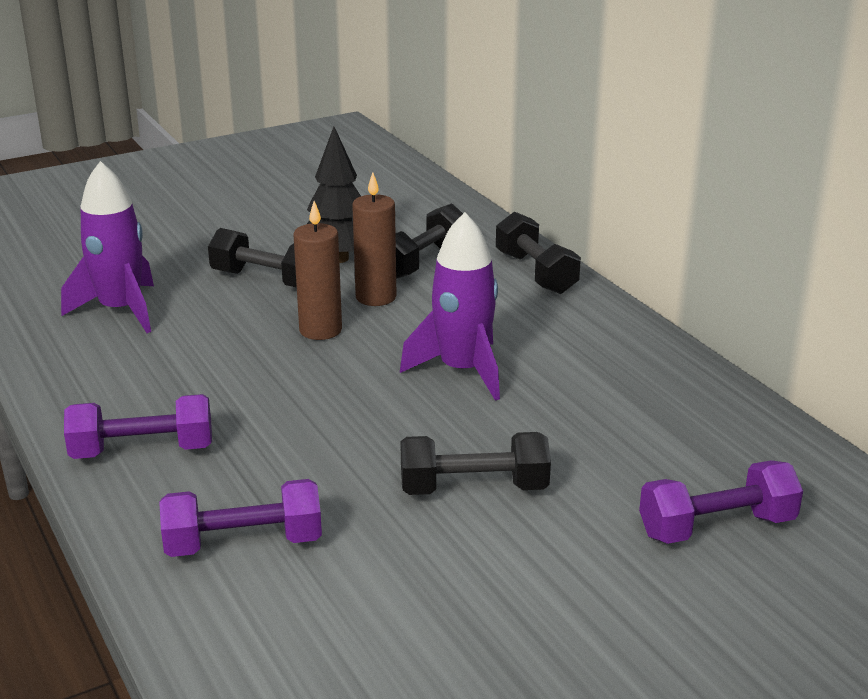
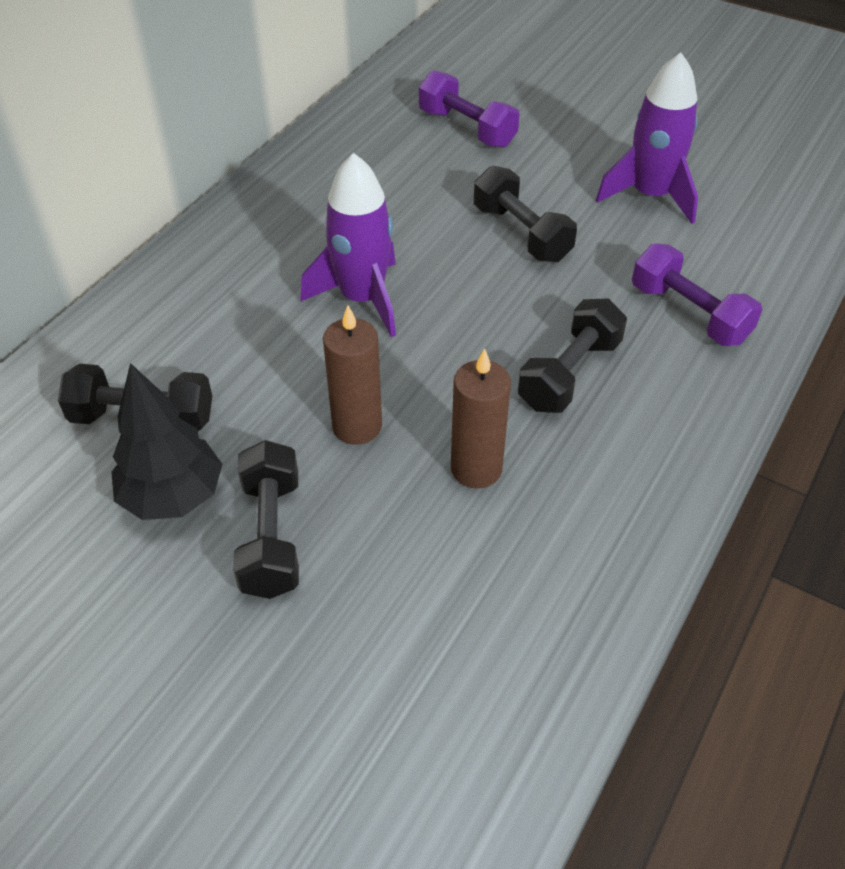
camera: 120 degrees left, 20 degrees up
(121, 310) = (439, 637): purple rocket -> purple rocket (650, 196)
(143, 451) = (652, 436): purple dumbbell -> none
(376, 297) = (256, 417): brown candle -> brown candle (476, 469)
(536, 273) = (126, 321): black dumbbell -> black dumbbell (569, 374)

